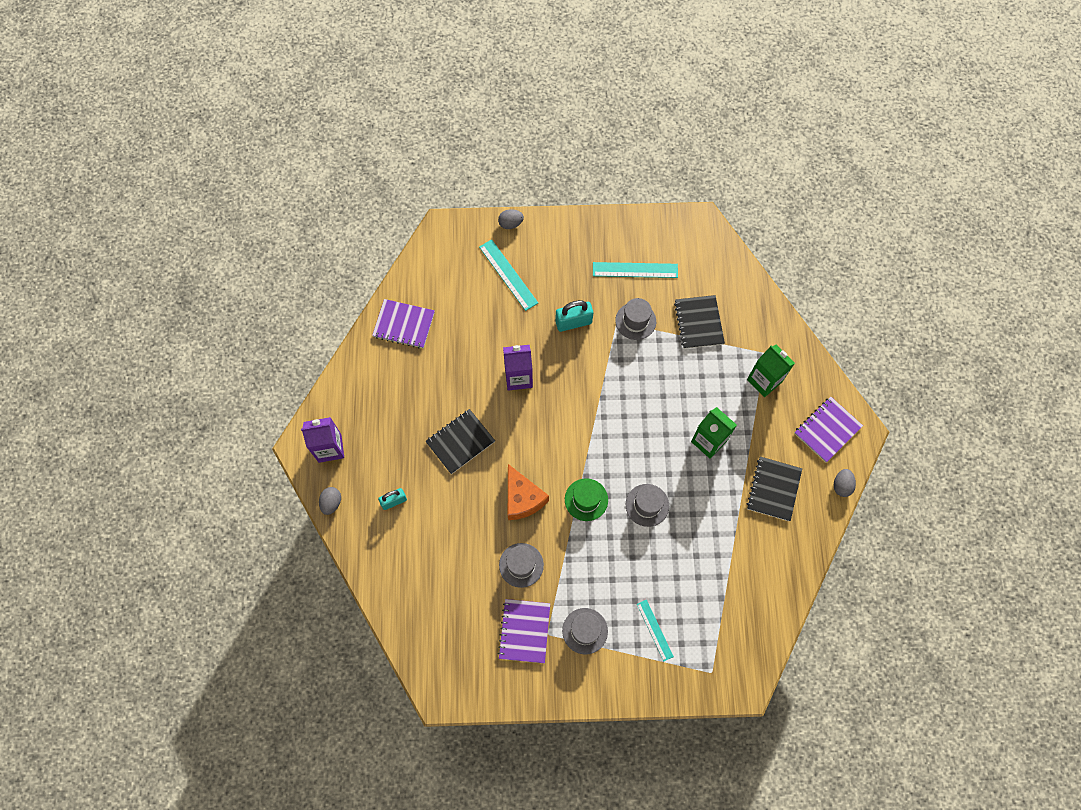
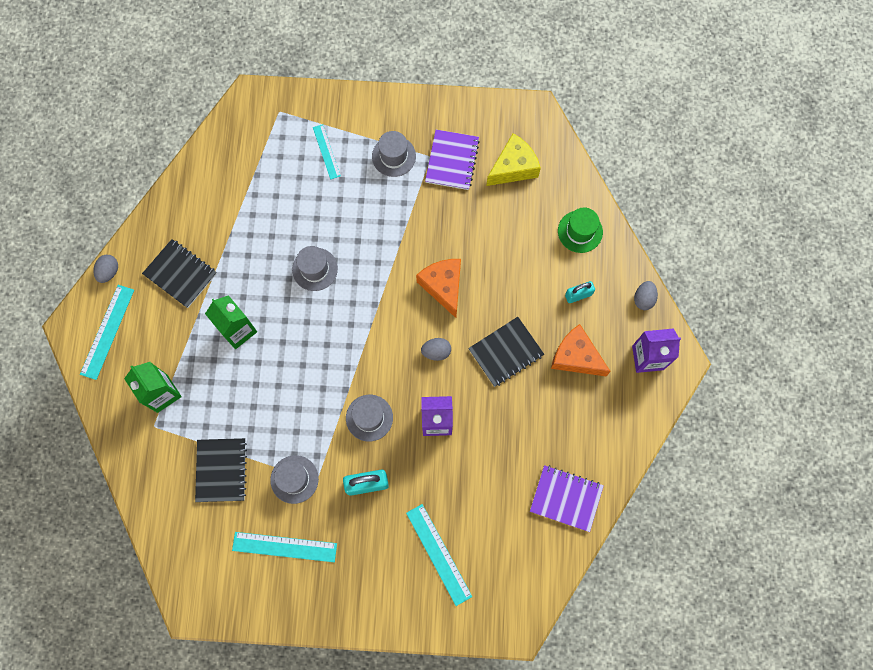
camera: 175 degrees left, 5 degrees up
(396, 443) = (575, 356): none -> orange cheese
(461, 629) = (513, 167): none -> yellow cheese
(510, 224) = (430, 627): grey egg -> grey egg (436, 351)
(521, 565) = (450, 221): grey hat -> grey hat (369, 418)
(586, 499) = (377, 280): green hat -> green hat (580, 231)
(773, 489) = (180, 274): black notebook -> black notebook turned 75 degrees counterclockwise
(827, 430) = (107, 331): purple notebook -> turquoise ruler

